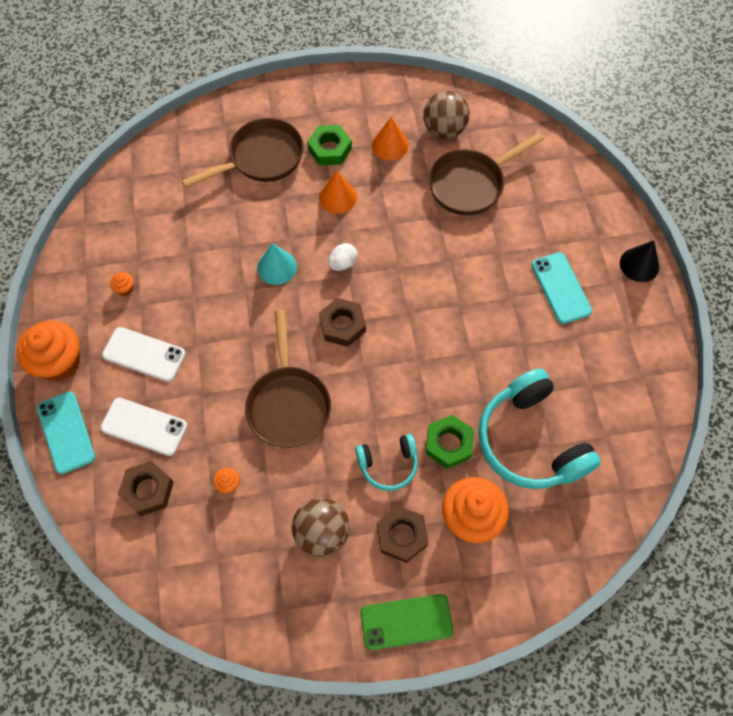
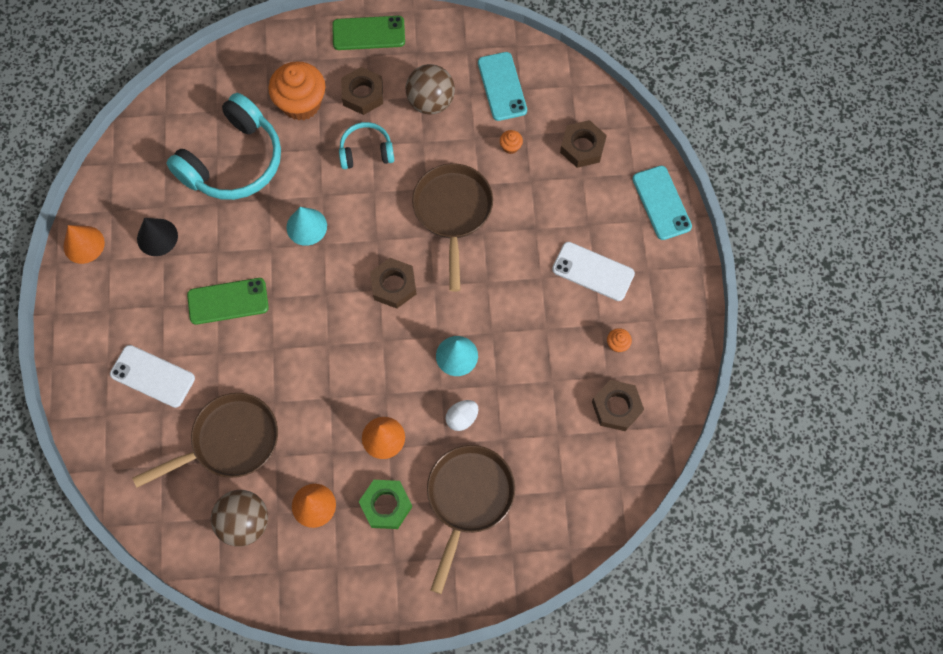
camera: 175 degrees left, 5 degrees up
(59, 362) = (676, 270): orange cupcake -> none
(130, 236) = (616, 407): none -> brown nut
(144, 427) = (589, 202): white phone -> white phone (152, 376)
(261, 158) = (468, 499): brown pan -> brown pan turned 135 degrees clockwise
(343, 263) = (386, 354): white egg -> white egg (462, 418)
(438, 376) = (306, 226): none -> turquoise cone
(449, 444) = (308, 165): green nut -> none
(500, 298) = (228, 301): none -> green phone
(530, 441) = (233, 161): turquoise headphones -> turquoise headphones turned 60 degrees clockwise
(561, 288) = (163, 307): turquoise phone -> turquoise phone (502, 86)
(639, 264) = (73, 326): black cone -> black cone (157, 237)
(658, 340) = (84, 244): none -> orange cone

